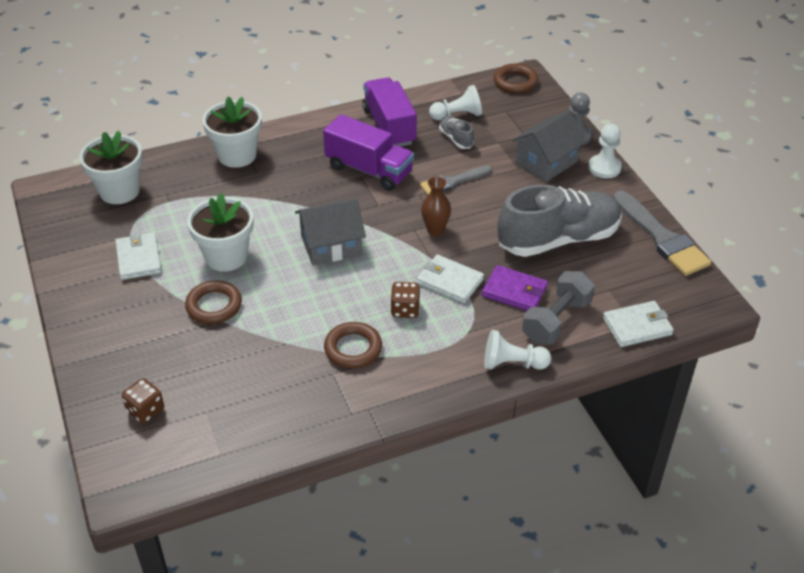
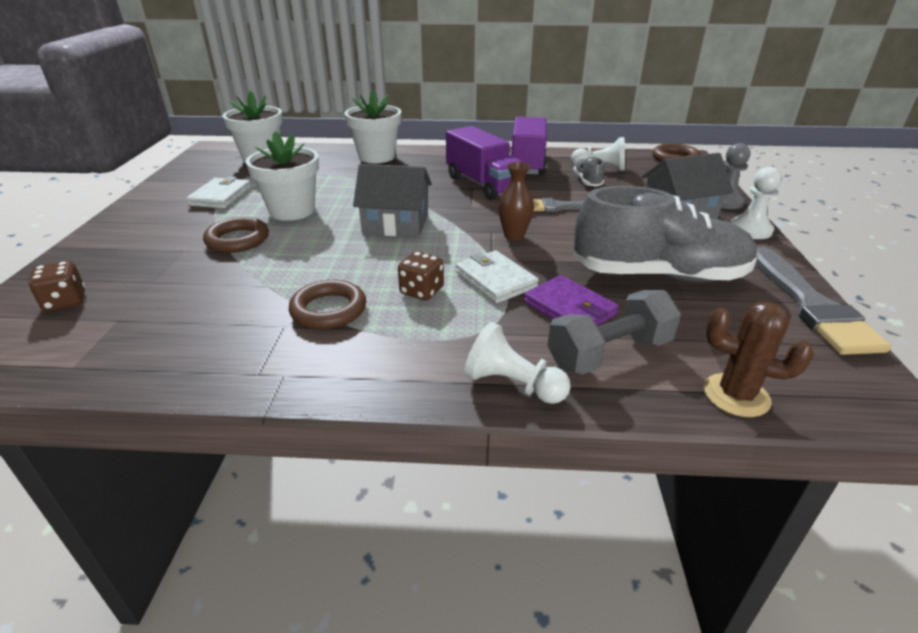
camera: 25 degrees right, 10 degrees down
(637, 326) = (736, 395): white wallet -> brown cactus

